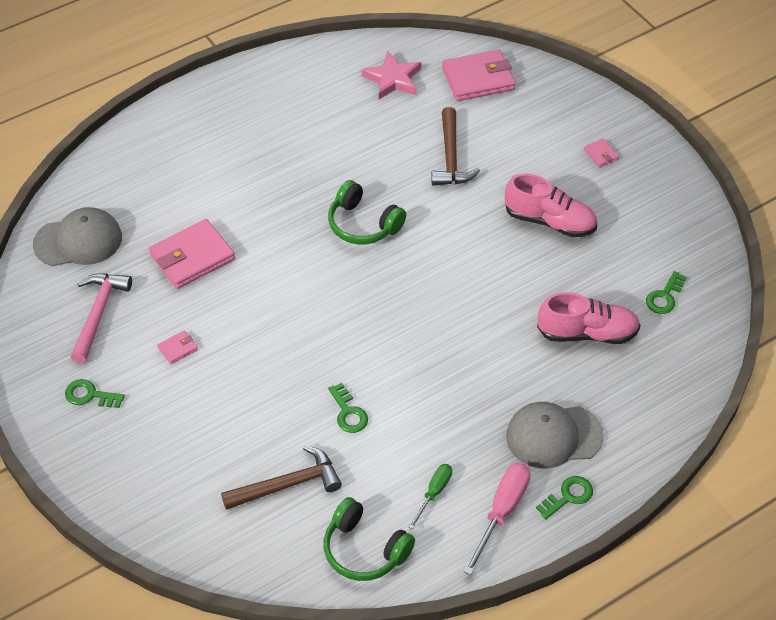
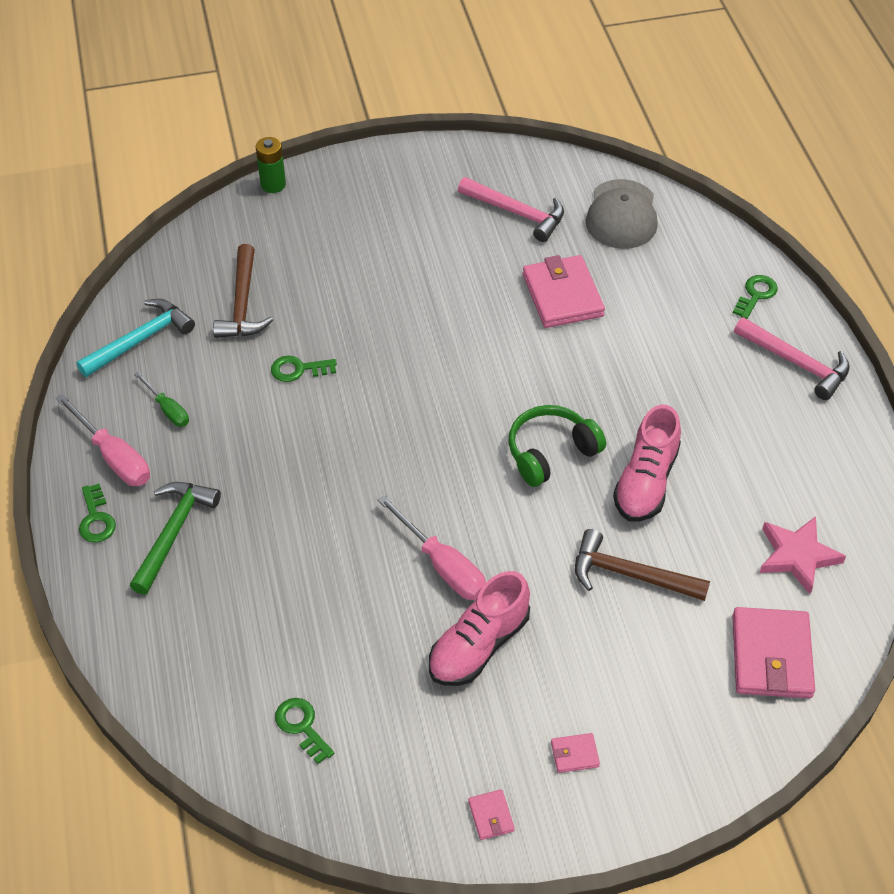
camera: 110 degrees right, 0 degrees up
(90, 395) = (419, 191): green key -> green key (756, 295)
(116, 521) = (273, 184): none -> green battery
(177, 348) = (445, 260): pink wallet -> pink wallet (491, 816)
(213, 106) = (796, 363): none -> pink hammer
(364, 550) = (140, 340): green headphones -> turquoise hammer
(495, 259) = (442, 565): none -> pink screwdriver
(553, 436) = (173, 533): grey cap -> green hammer
(587, 333) = (289, 619): pink shoe -> pink shoe (645, 482)

